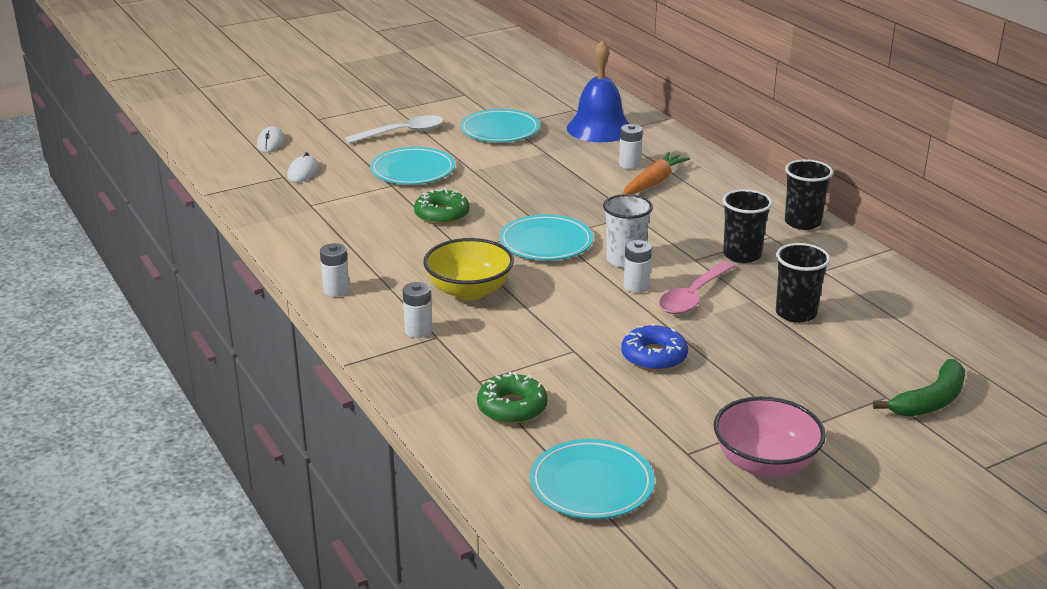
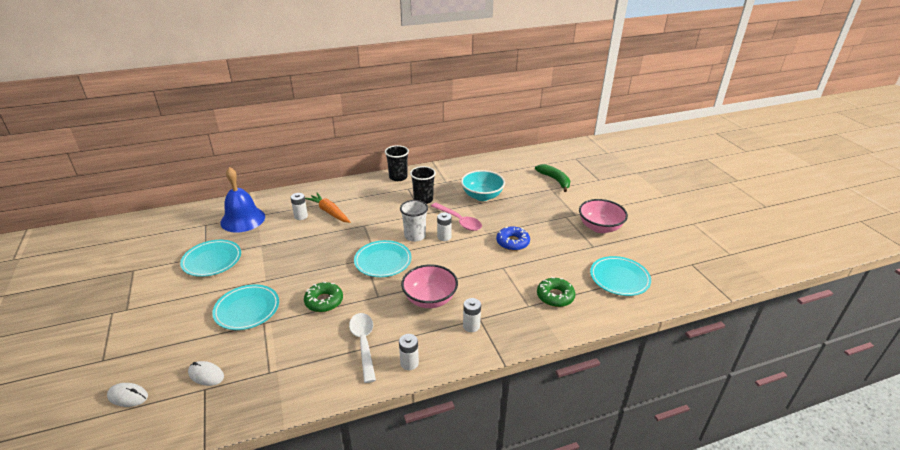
camera: 80 degrees left, 5 degrees up
(402, 133) = (176, 310): white spoon -> white spoon (364, 344)
(469, 291) = (430, 299): yellow bowl -> pink bowl
(796, 313) = (482, 196): black cup -> turquoise bowl

